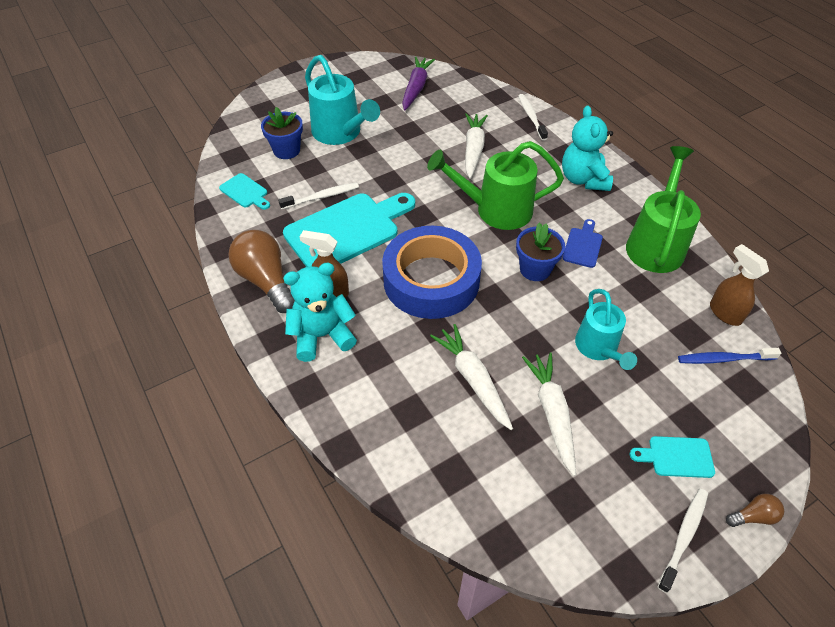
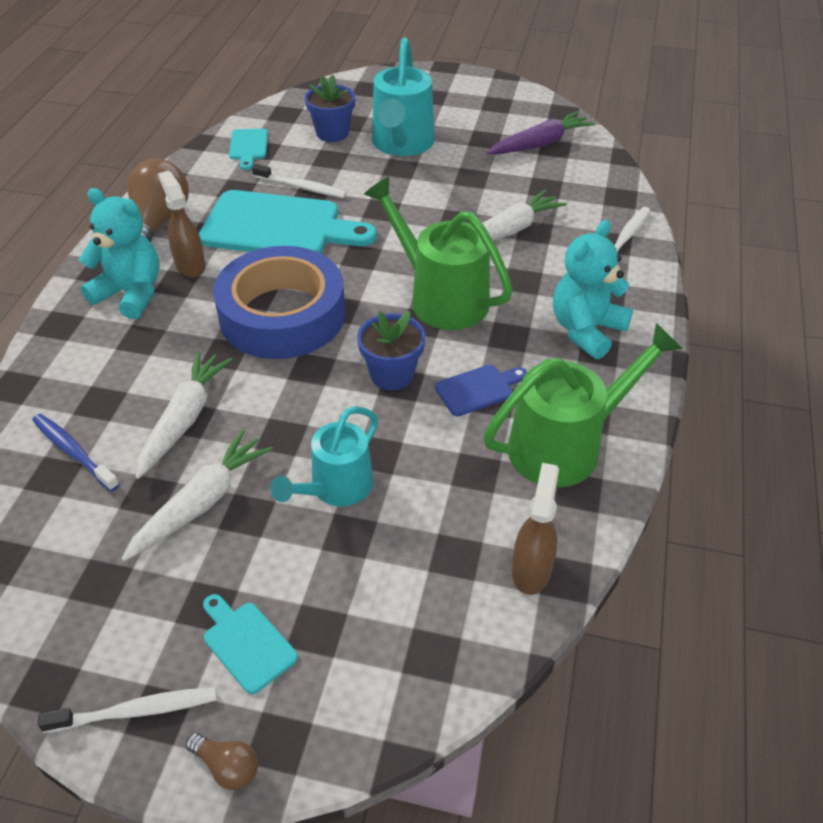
camera: 45 degrees right, 5 degrees down
(724, 359) = (451, 610): blue toothbrush -> blue toothbrush (73, 452)

